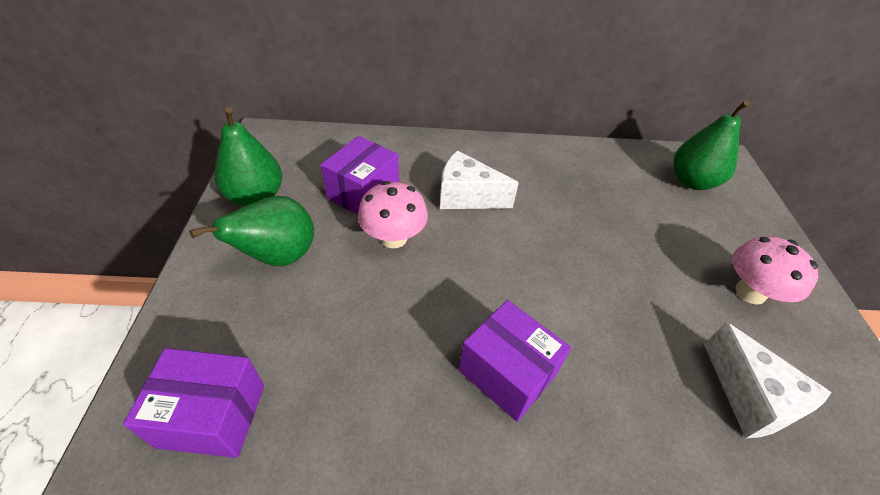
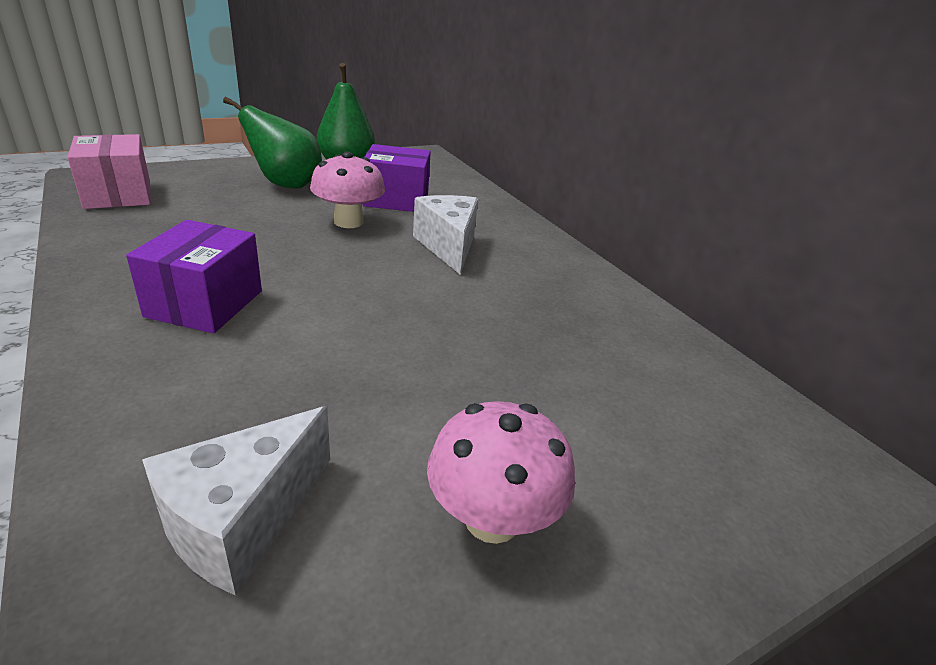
camera: 60 degrees right, 15 degrees down
(212, 415) = (118, 195): purple box -> pink box
(692, 181) = (719, 427): green pear -> none

